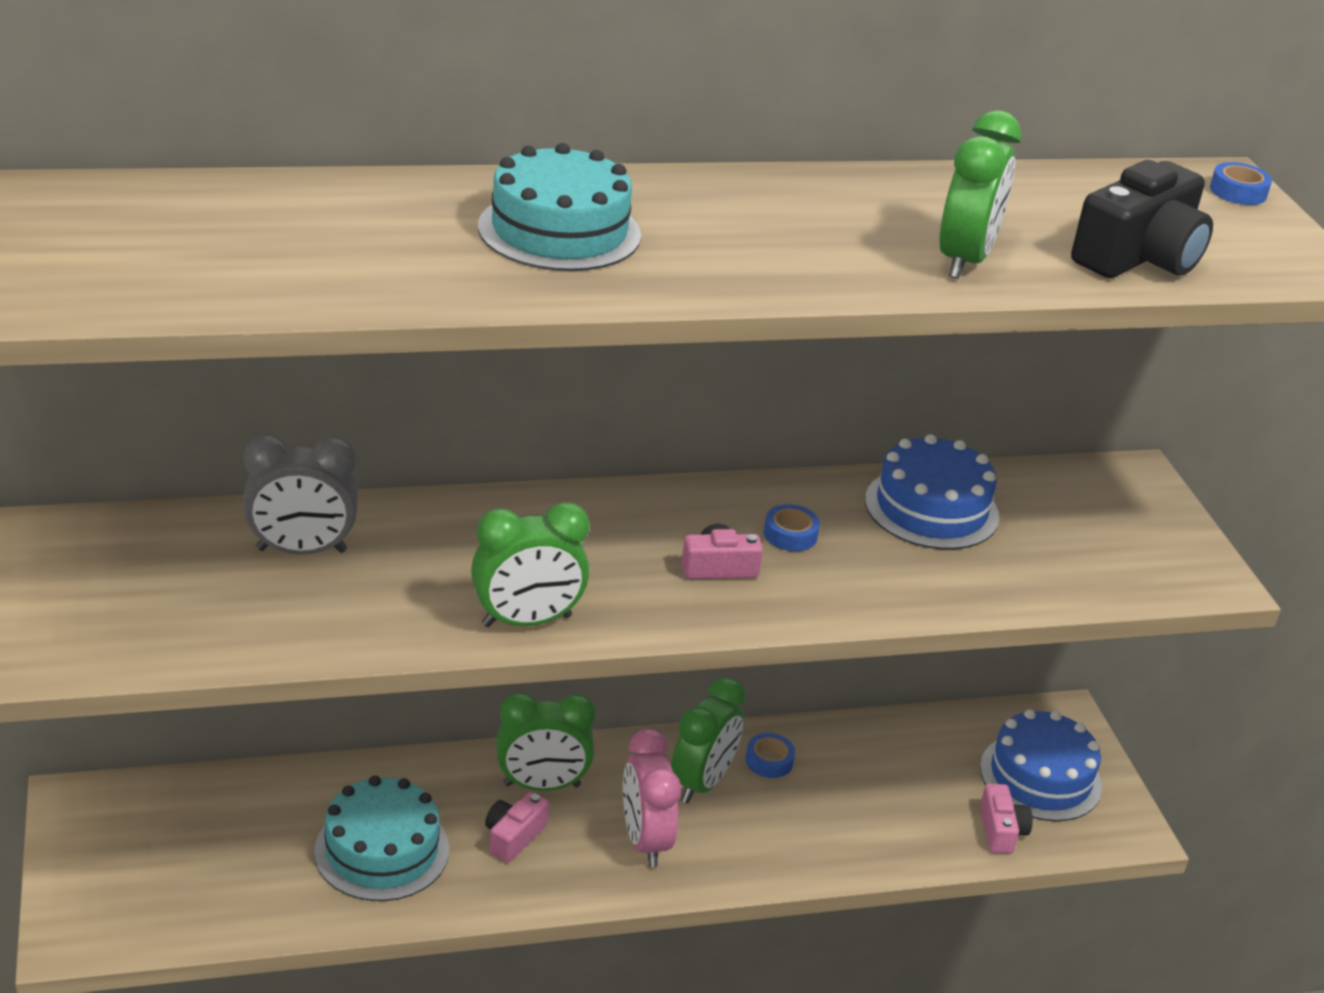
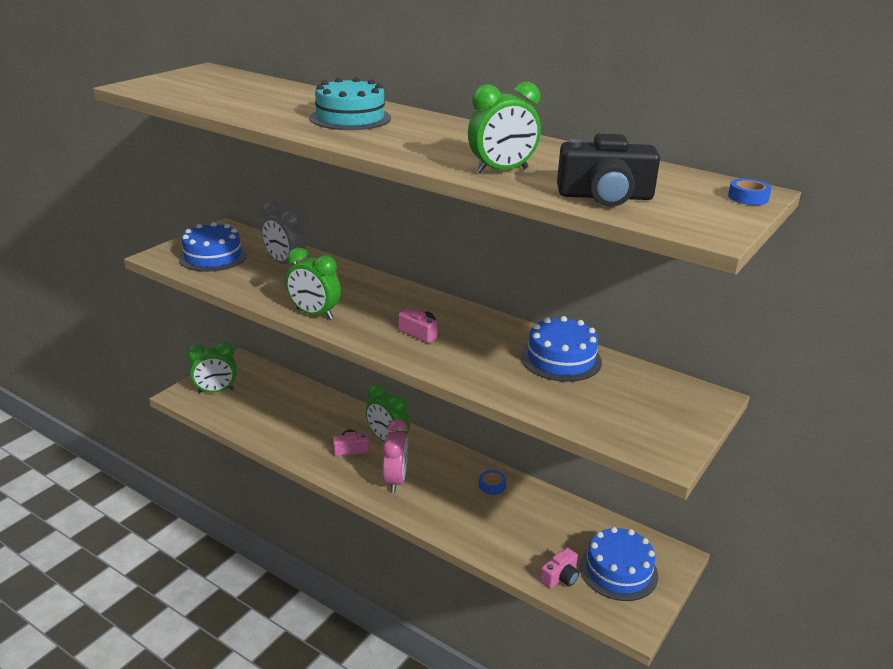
camera: 50 degrees right, 5 degrees down
(147, 605) = (213, 257): none -> blue cake
(382, 850) = (301, 427): turquoise cake -> none
(645, 840) = (395, 480): pink clock -> pink clock turned 150 degrees clockwise
(702, 783) = (450, 476): green clock -> green clock (216, 391)
(790, 534) = (473, 338): blue tape -> none

